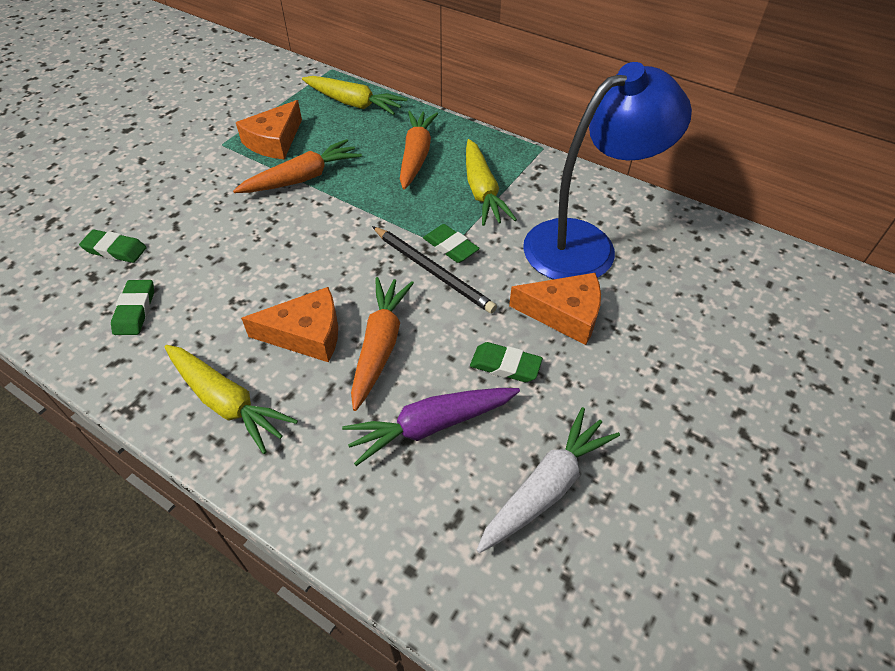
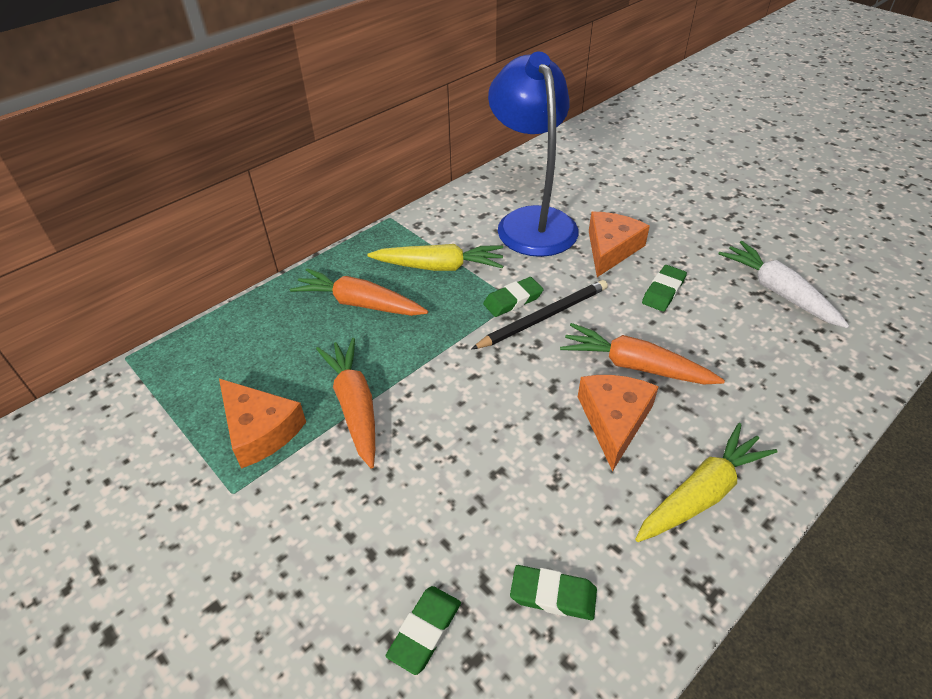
camera: 75 degrees left, 5 degrees down
(353, 103) = (224, 343): yellow carrot -> none
(431, 426) = (726, 344): purple carrot -> none

